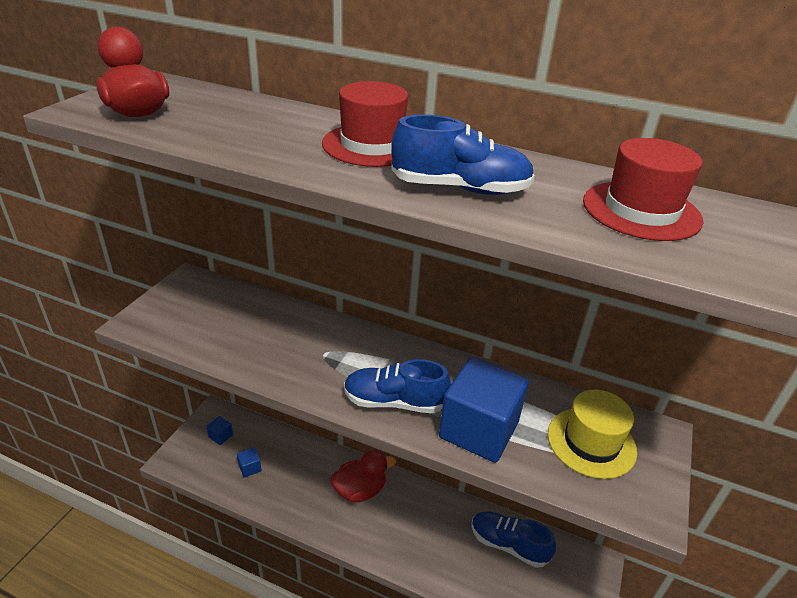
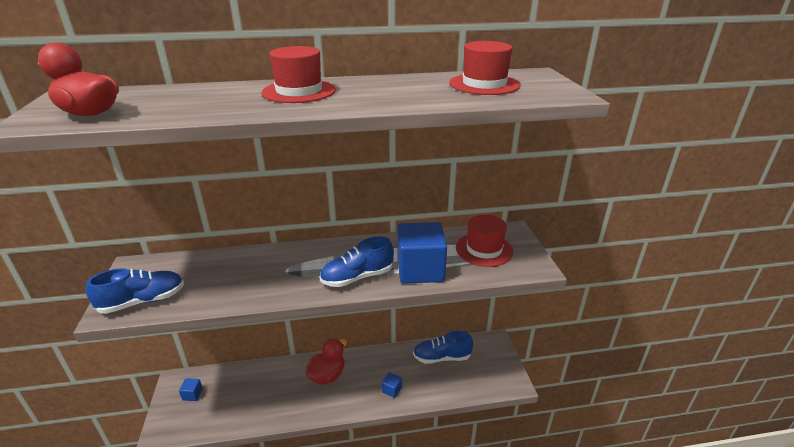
camera: 30 degrees left, 5 degrees down
(250, 468) = (233, 403): blue cube -> blue cube (392, 389)
(460, 188) = (382, 98): blue shoe -> blue shoe (143, 301)
(591, 442) = (484, 249): yellow hat -> red hat

